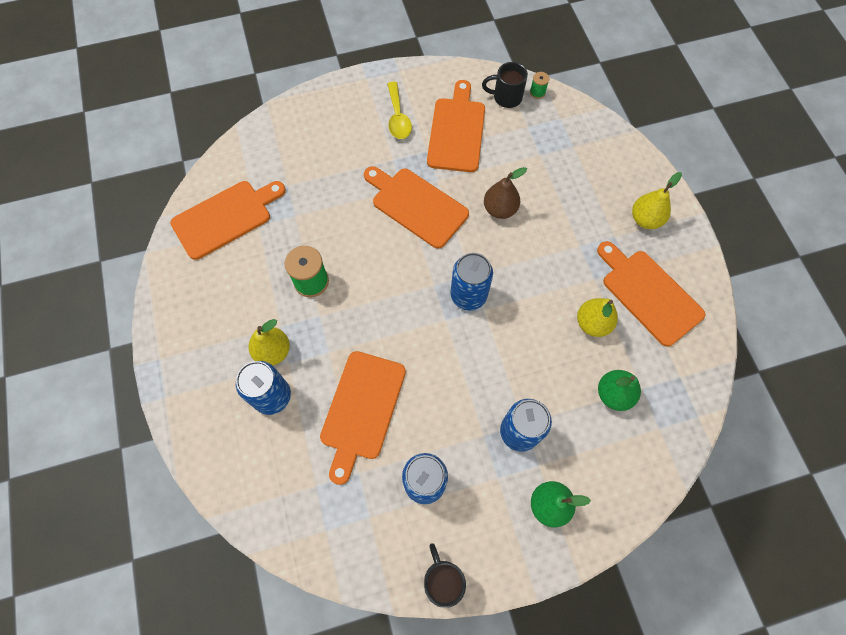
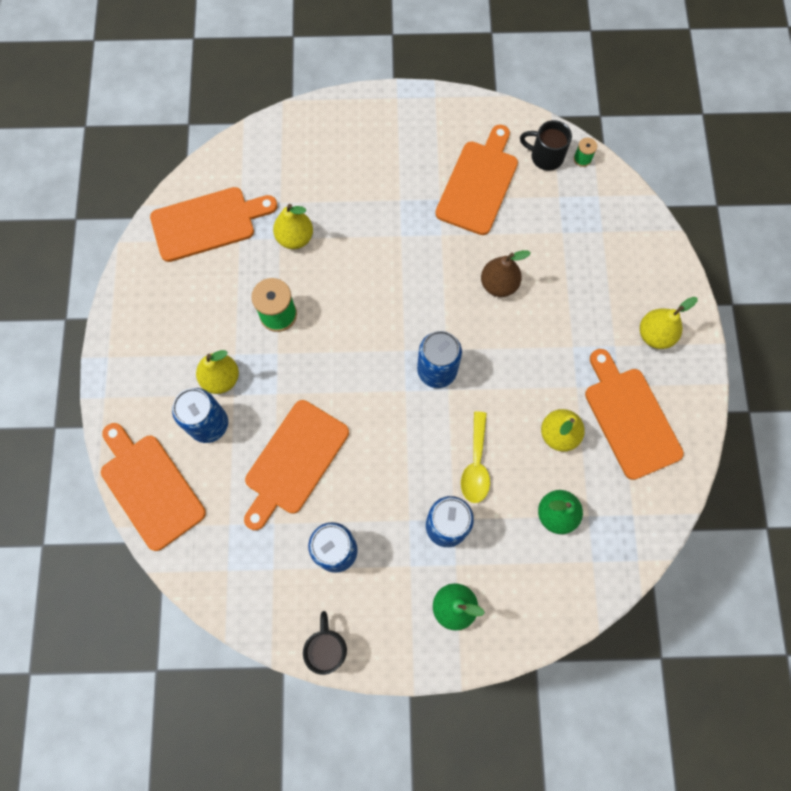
camera: 15 degrees right, 5 degrees up
(308, 212) = (295, 238): none -> yellow pear
(398, 117) = (419, 153): yellow spoon -> yellow spoon (476, 465)
(416, 205) = (411, 258): orange cutting board -> orange cutting board (150, 487)

